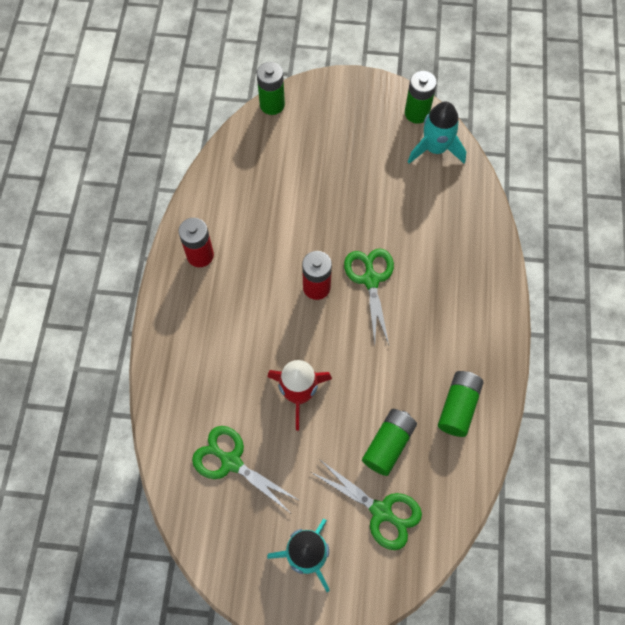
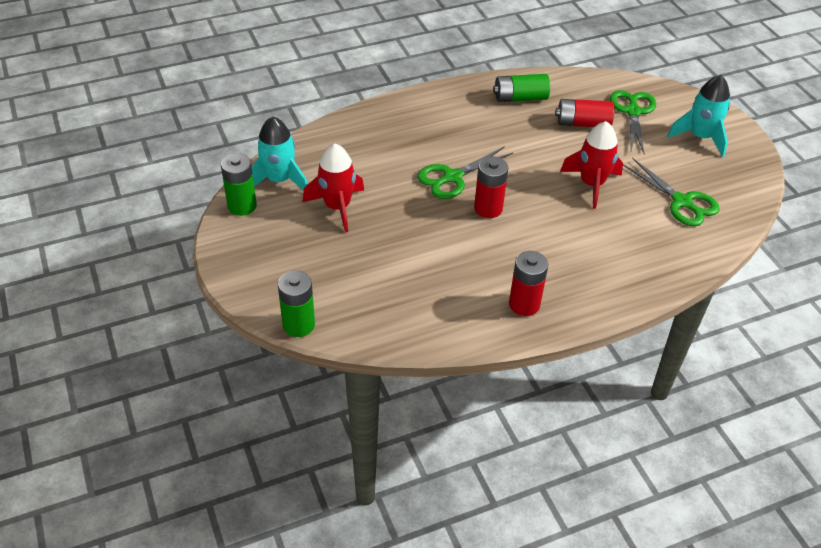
camera: 120 degrees left, 20 degrees down
(231, 462) = (682, 202): green scissors -> green scissors turned 45 degrees counterclockwise
(380, 176) = (337, 207): none -> red rocket
(388, 444) = (582, 123): green battery -> red battery

